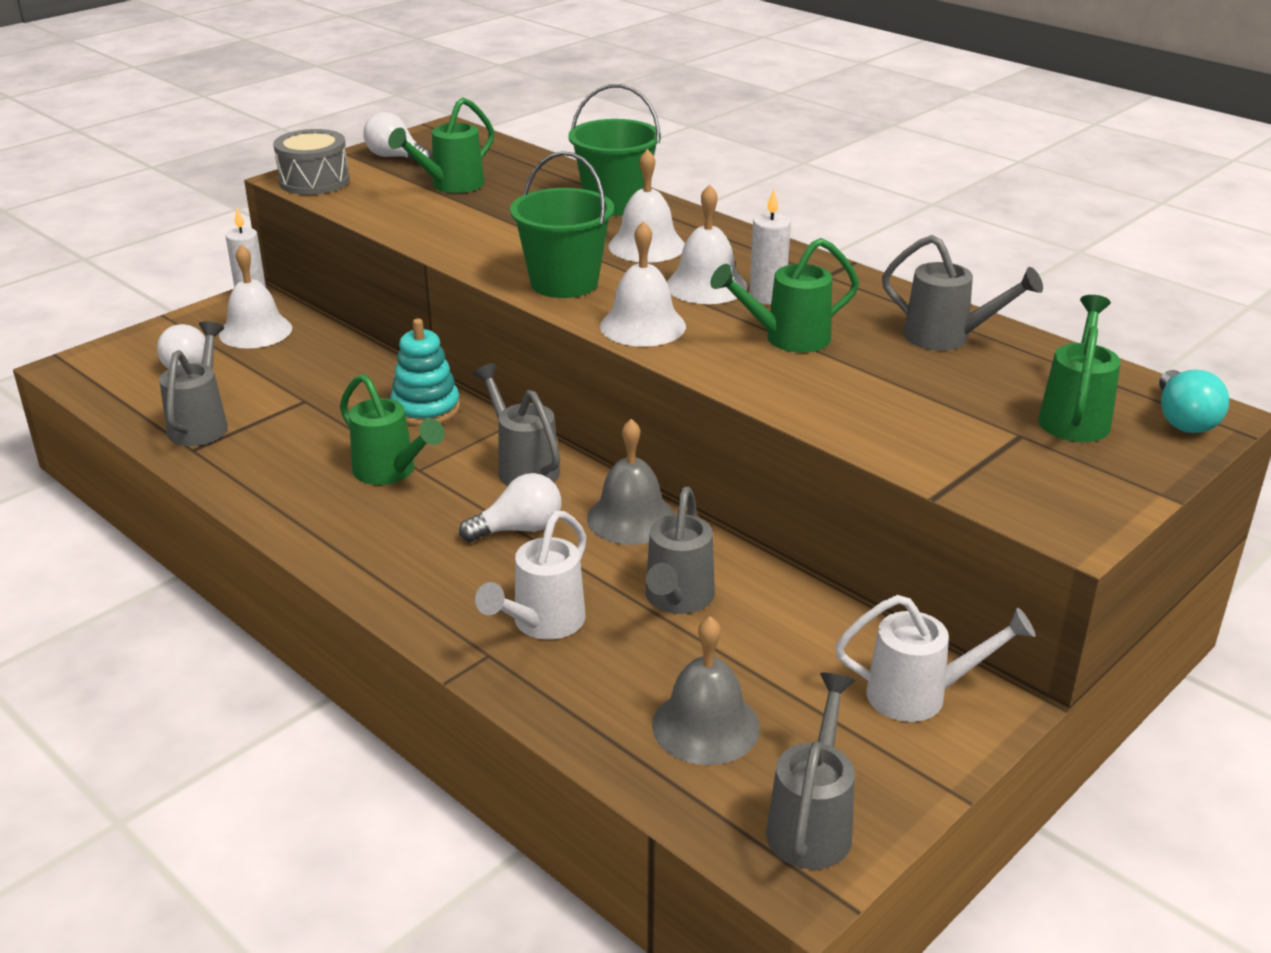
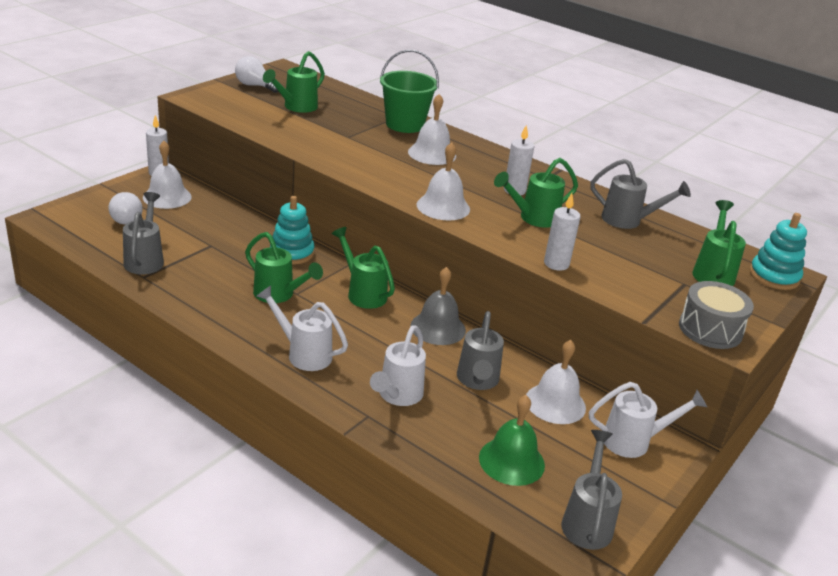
camera: 10 degrees left, 0 degrees up
(314, 181) = (205, 99): grey drum -> grey drum (710, 329)
(408, 560) = (303, 353): none -> white watering can
(519, 529) = (369, 334): white light bulb -> none
(523, 467) = (363, 293): grey watering can -> green watering can
(564, 283) = (386, 176): green bucket -> none
(706, 285) = (475, 181): white bell -> white bell (555, 403)
(706, 726) = (511, 461): grey bell -> green bell
(806, 409) = (556, 264): none -> white candle
(1183, 420) = (774, 276): turquoise light bulb -> turquoise stacking toy

